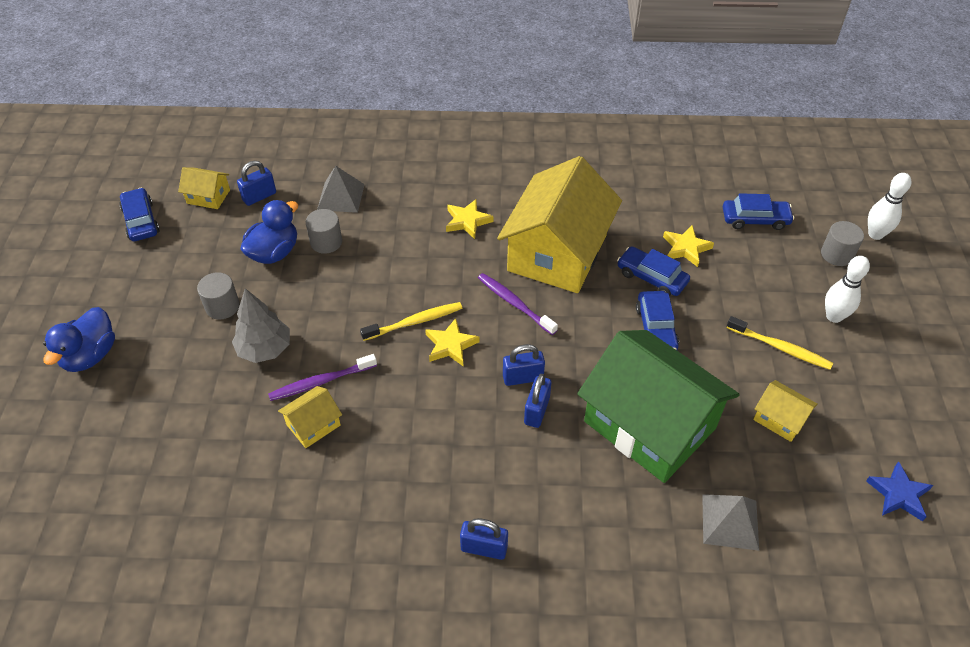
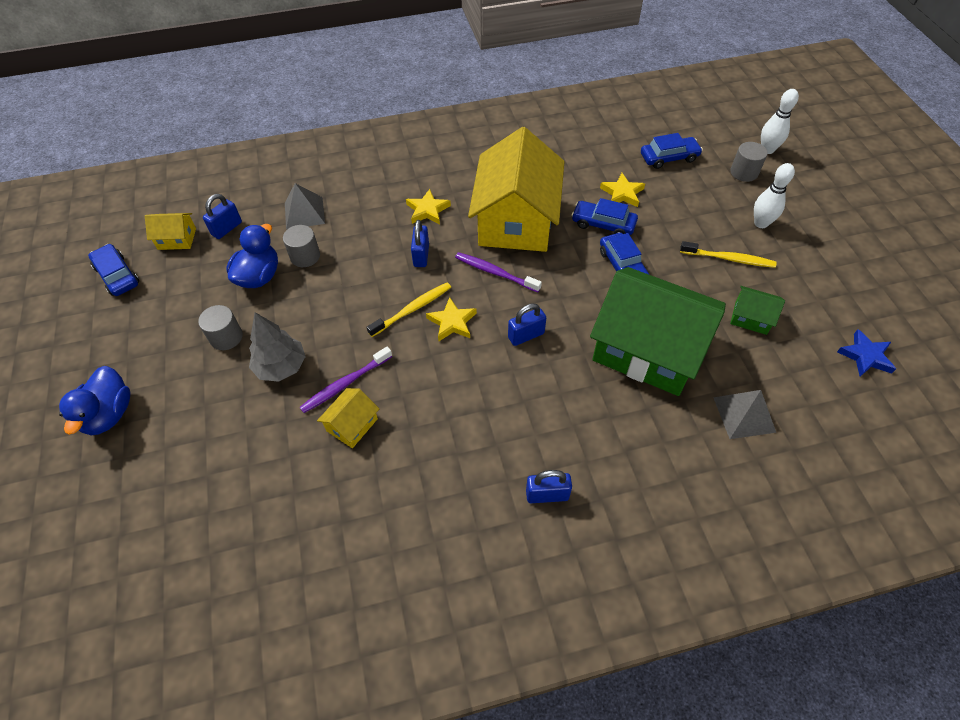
camera: 15 degrees left, 5 degrees up
(537, 411) = (548, 361): blue padlock -> blue padlock (421, 255)
(780, 419) = (751, 318): yellow house -> green house

